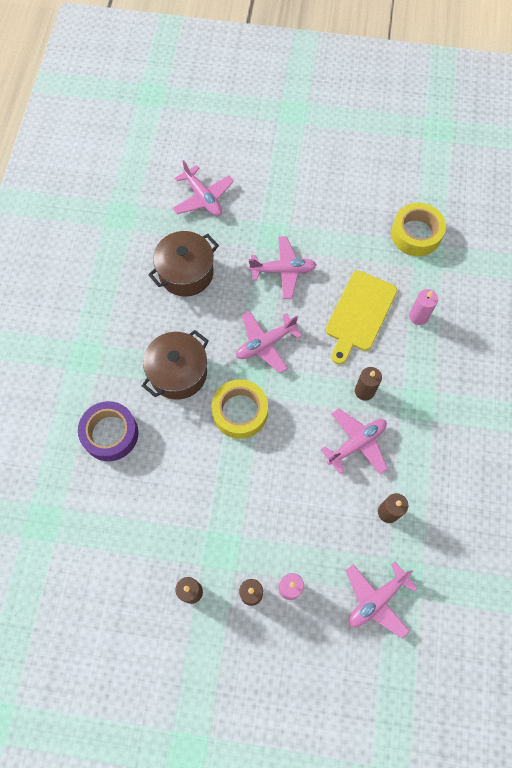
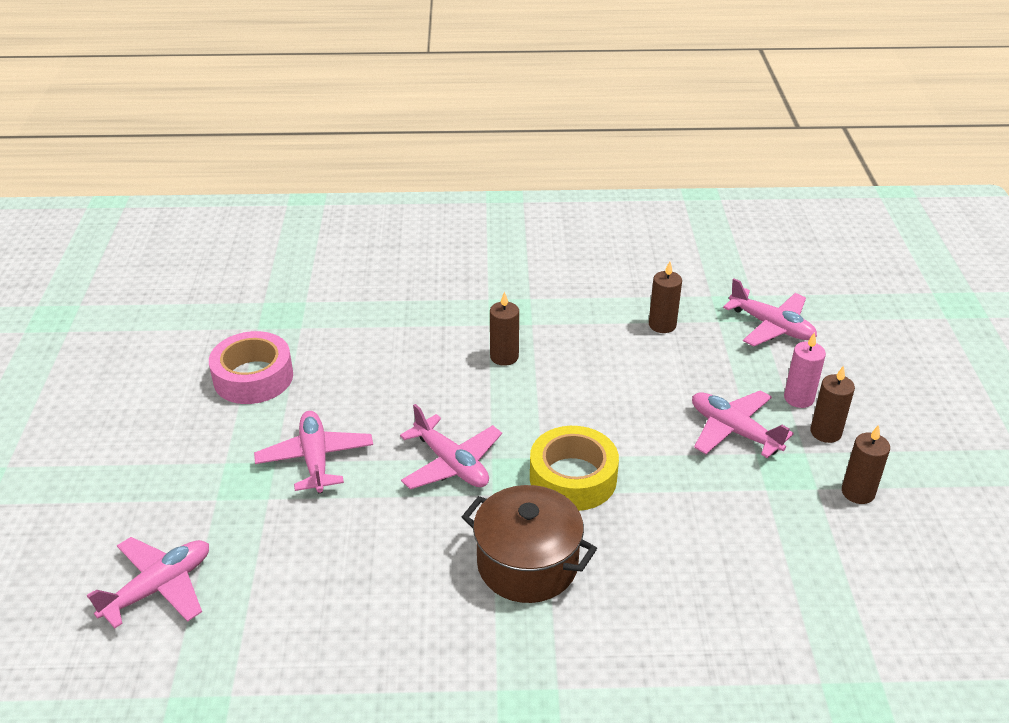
camera: 100 degrees left, 30 degrees down
(110, 434) = (665, 640): purple tape -> none
(186, 273) = (328, 586): brown pot -> none
(356, 443) = (582, 358): pink plane -> pink plane (734, 431)
(359, 314) = (384, 371): yellow cutting board -> none
(363, 239) = (253, 377): none -> pink tape
(416, 234) = (245, 327): yellow tape -> none
(418, 316) = (380, 317): pink candle -> none

